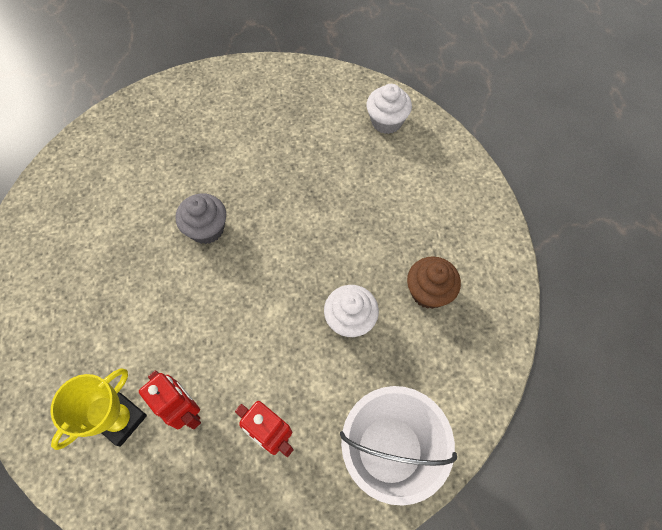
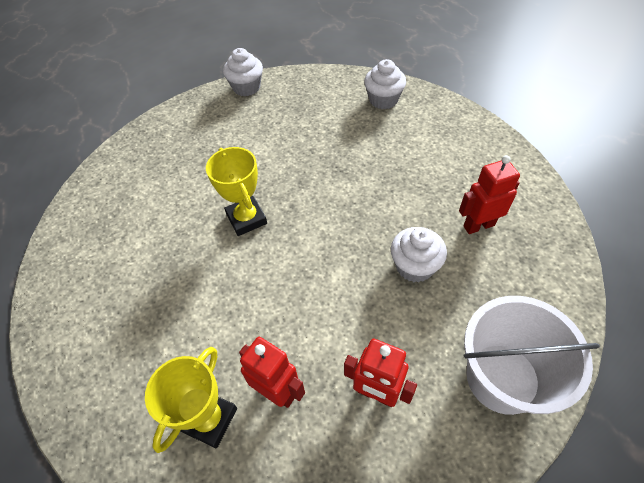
camera: 10 degrees left, 10 degrees down
(207, 229) = (246, 219): grey cupcake -> yellow trophy
(249, 73) = (246, 87): none -> white cupcake
(428, 292) = (478, 225): brown cupcake -> red robot

